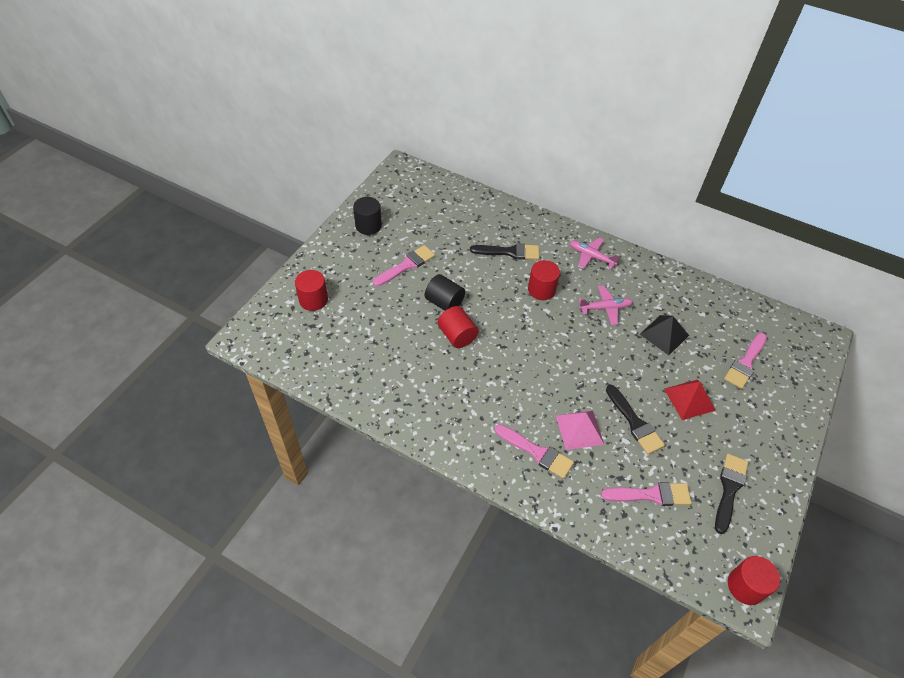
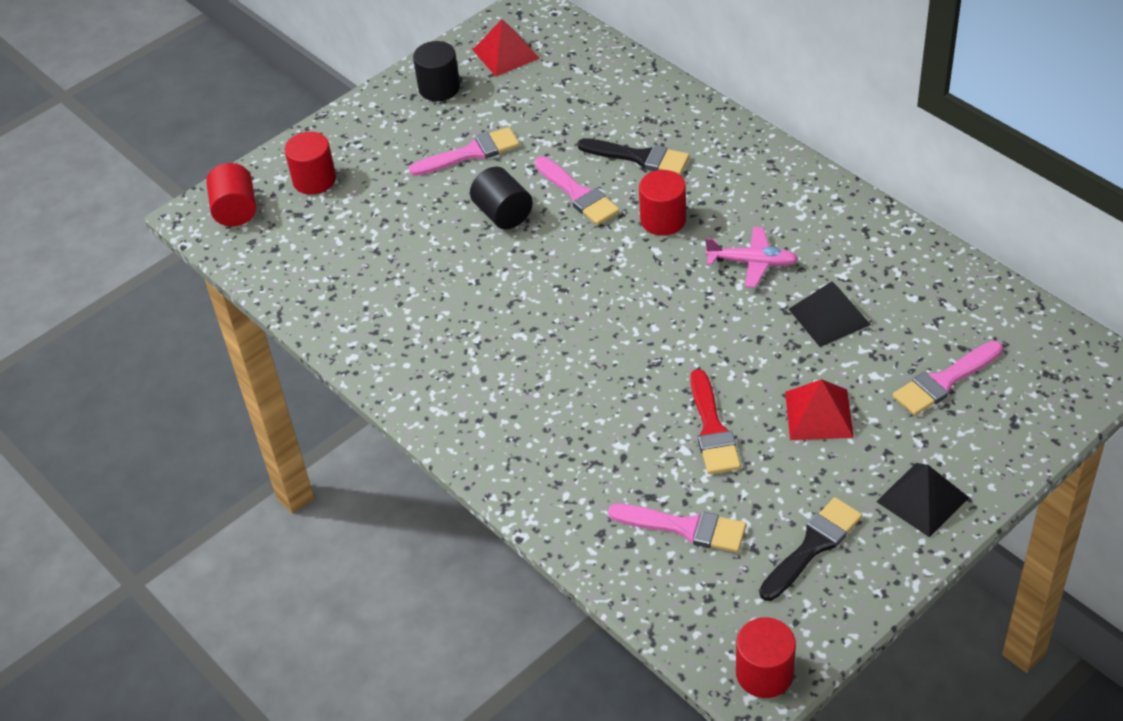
camera: 25 degrees right, 5 degrees down
(400, 198) = (506, 54): none -> red pyramid
(457, 336) = (500, 263): red cylinder -> red cylinder (235, 210)
(537, 452) = (542, 438): pink brush -> pink brush (578, 194)
(579, 430) = (621, 421): pink pyramid -> none
(591, 256) = (770, 184): pink plane -> none
(635, 423) = (712, 429): black brush -> red brush
(772, 442) = (922, 499): none -> black pyramid

